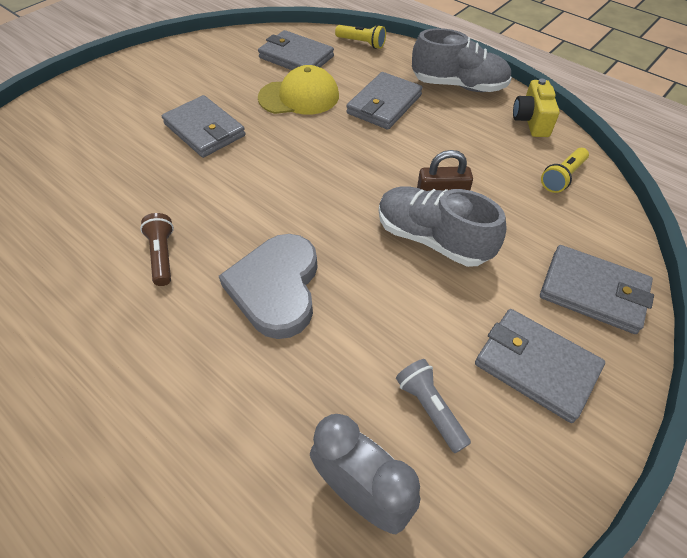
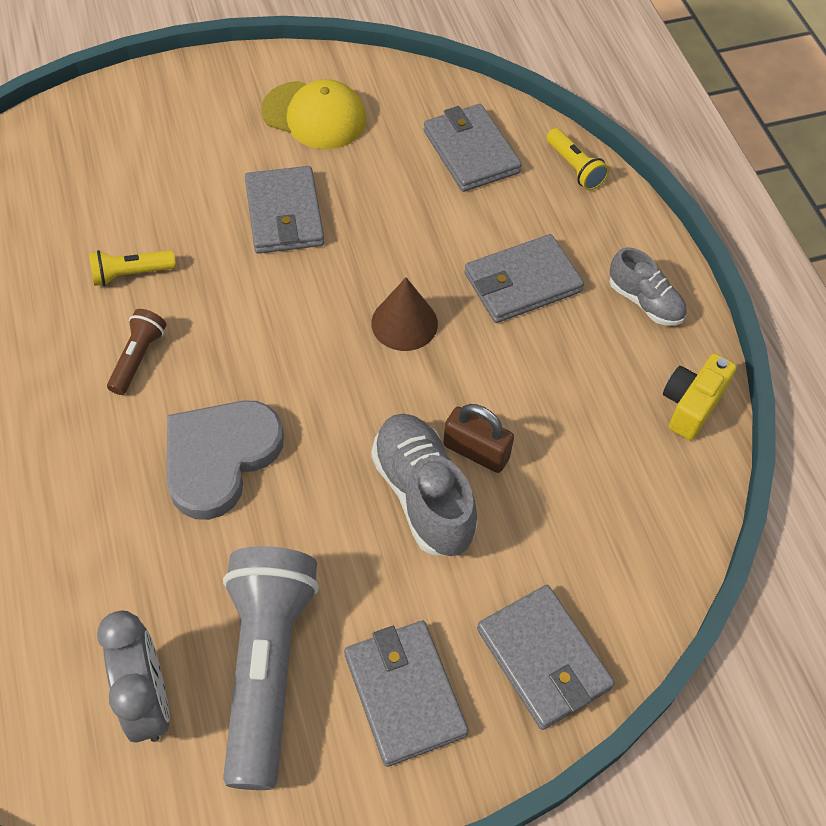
camera: 30 degrees right, 5 degrees up
(299, 97) = (427, 218): yellow cap -> yellow cap (314, 115)
(333, 153) = (404, 323): none -> brown cone
(430, 408) = (267, 667): grey flashlight -> grey flashlight, size x2.21
(458, 86) = (645, 302): grey shoe -> grey shoe, size x0.62
(562, 177) = (651, 504): yellow flashlight -> yellow flashlight (131, 274)

